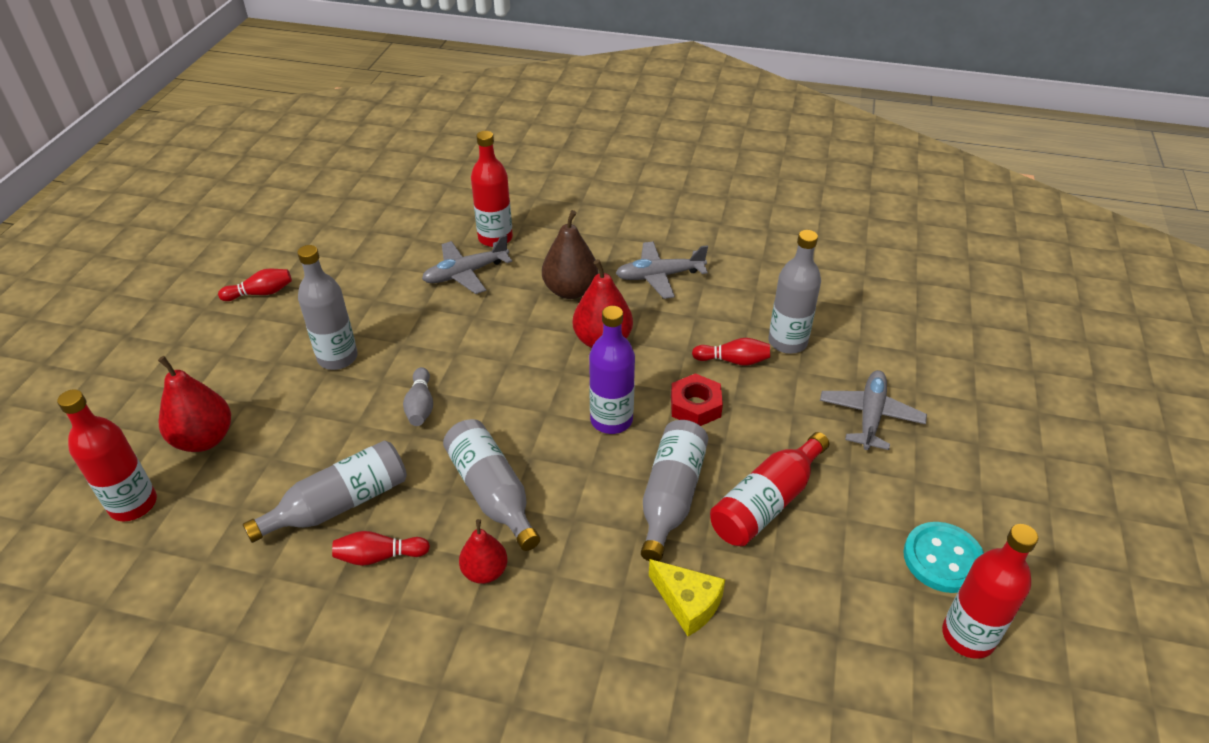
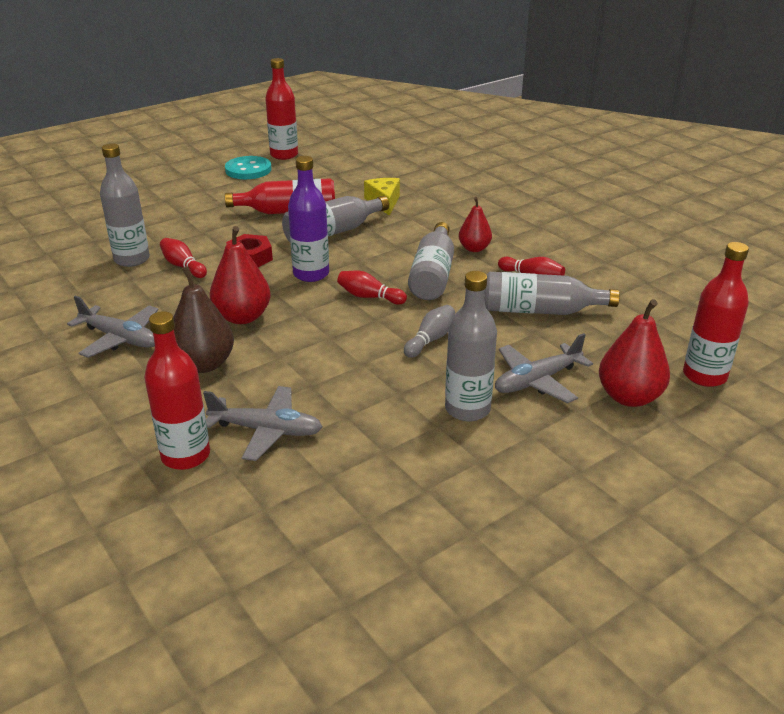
camera: 140 degrees left, 10 degrees down
(260, 293) = (501, 529): red bowling pin -> red bowling pin (369, 297)
(870, 416) = (168, 214): grey plane -> grey plane (537, 381)

